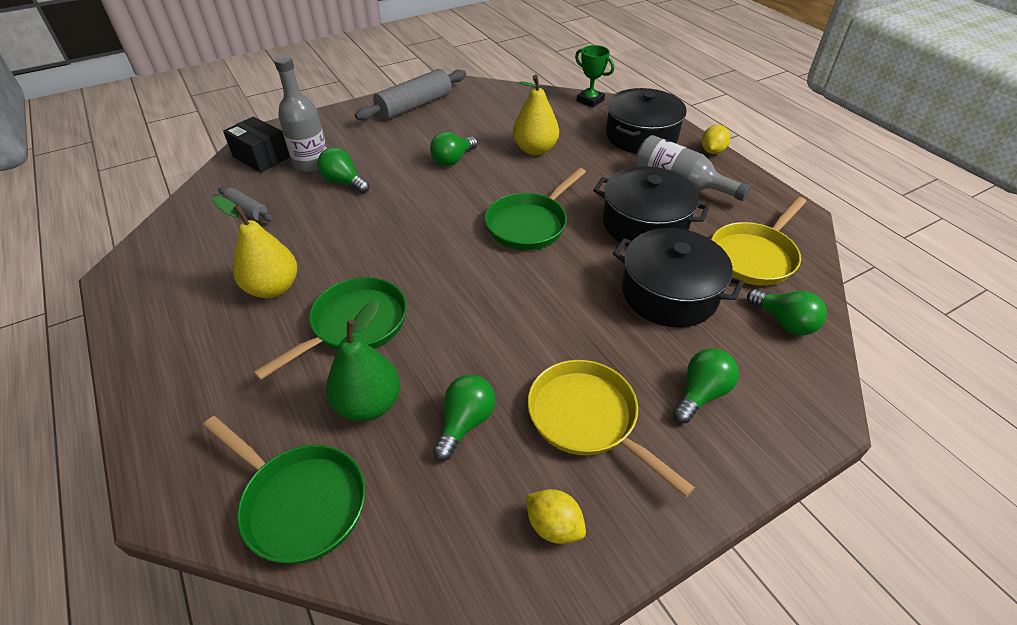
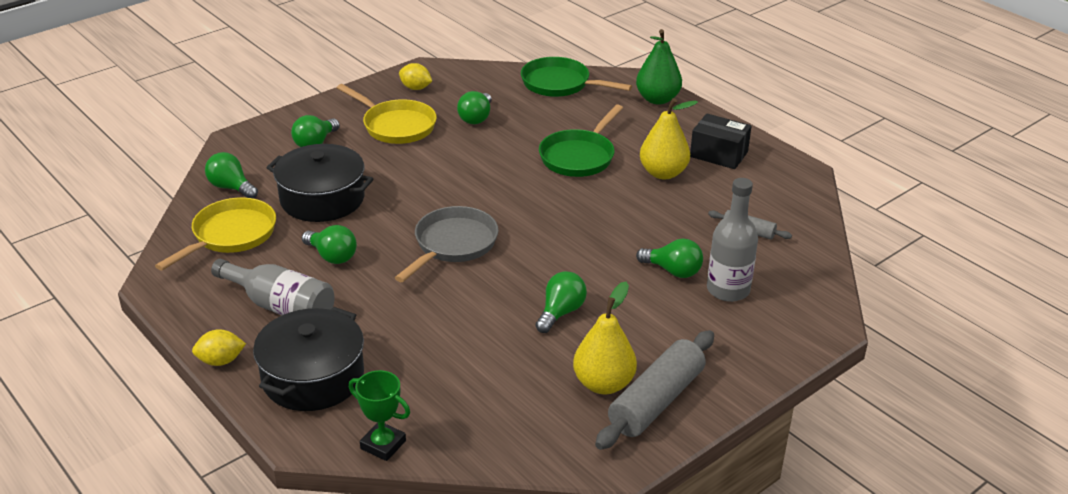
camera: 170 degrees right, 10 degrees down
(261, 157) = (795, 292): black box -> black box (719, 154)
(368, 404) = (543, 120): green pear -> green pear (657, 99)
(529, 224) = (453, 245): green pan -> grey pan
(535, 150) = (459, 338): yellow pear -> yellow pear (603, 384)
(645, 224) = (332, 256): black pot -> green light bulb
(712, 151) = (221, 361): yellow lemon -> yellow lemon turned 60 degrees clockwise

